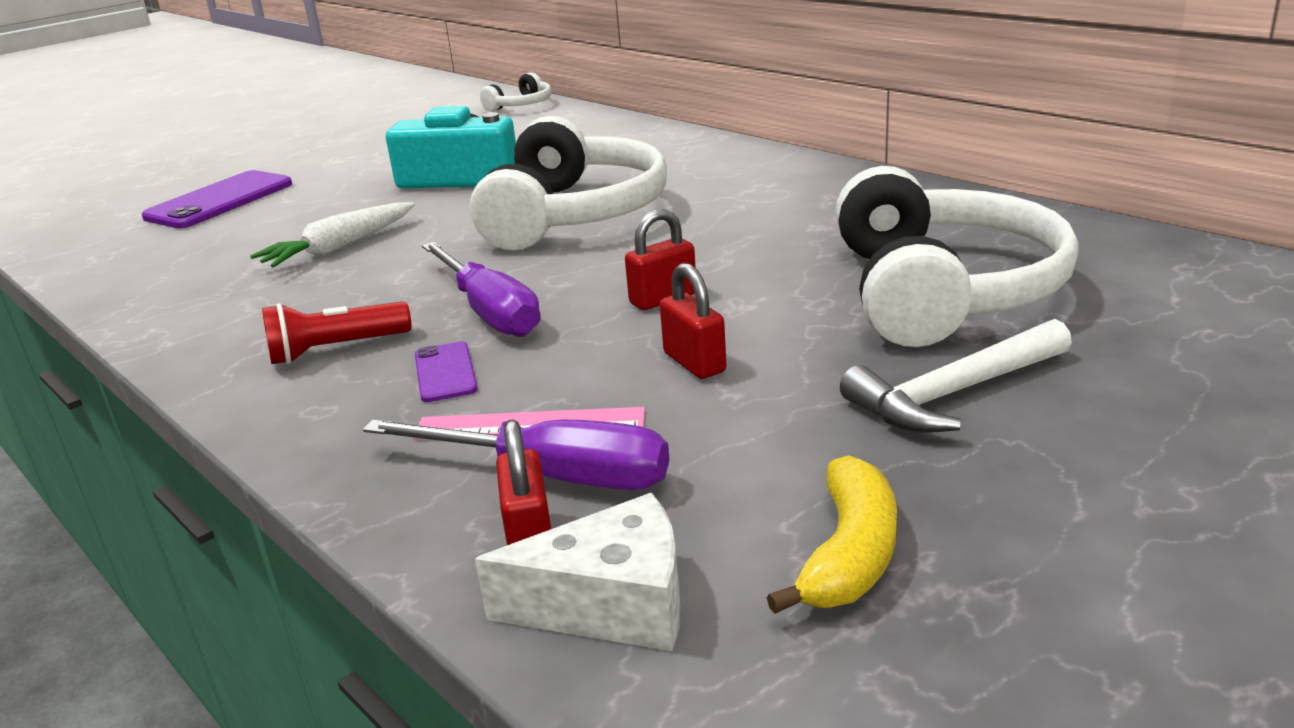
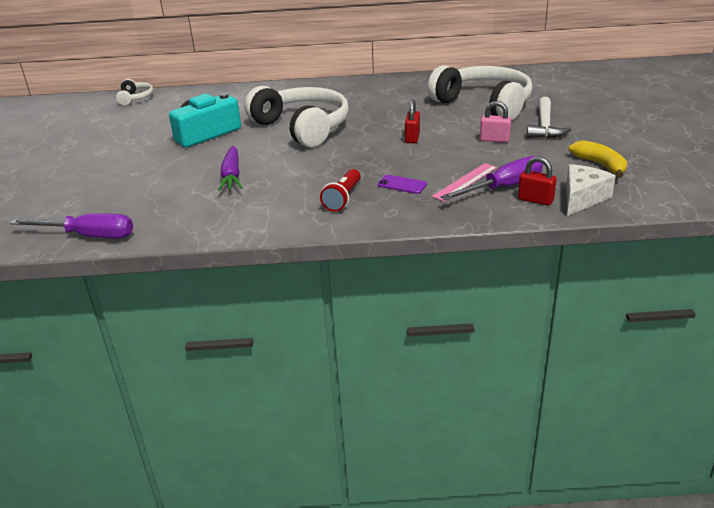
camera: 50 degrees left, 5 degrees up
(220, 201) = (91, 188): purple phone -> none
(339, 247) = (232, 175): white carrot -> purple carrot
(489, 311) = (364, 165): purple screwdriver -> purple screwdriver (88, 236)
(694, 363) = (467, 148): red padlock -> none
(781, 371) = (494, 140): none -> pink padlock

